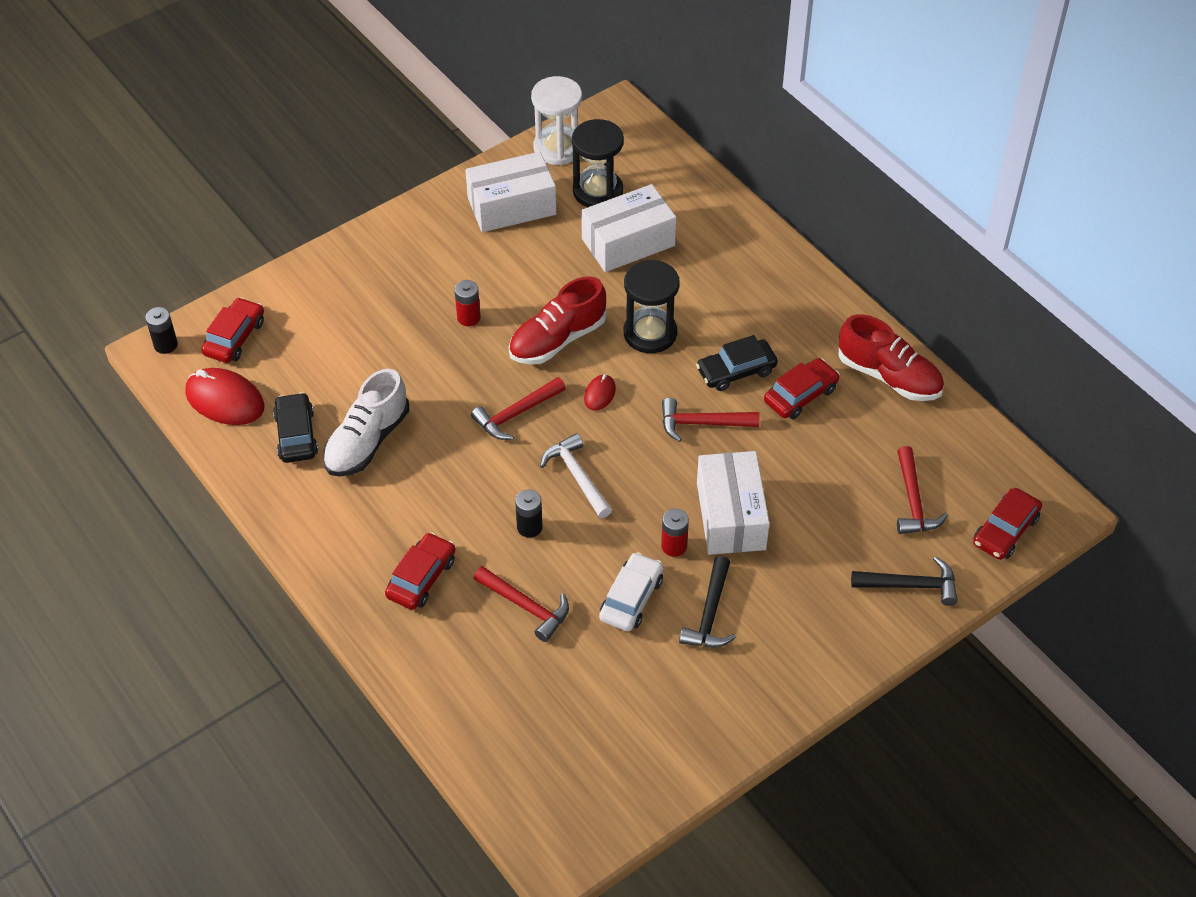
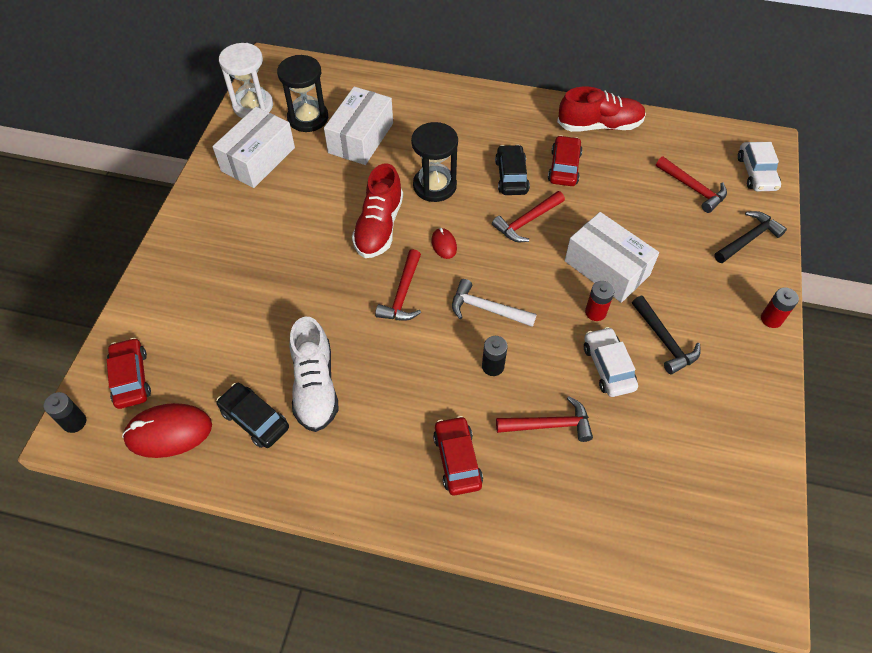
camera: 40 degrees left, 5 degrees up
(468, 317) = (302, 250): red battery -> red battery (771, 319)
(736, 371) = (511, 176): black car -> black car turned 150 degrees clockwise
(1005, 530) = (756, 173): red car -> white car

